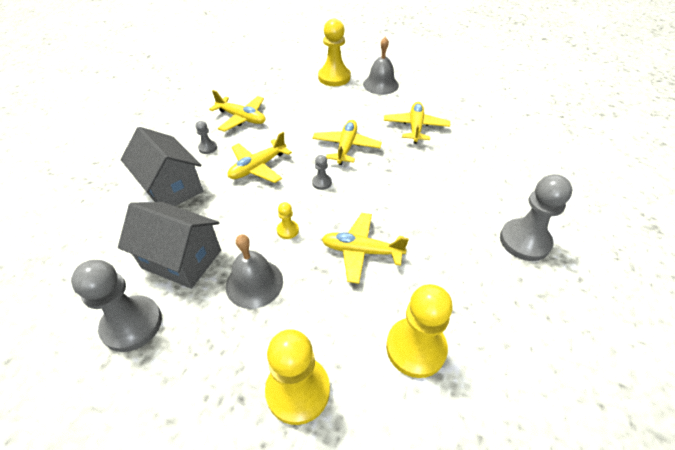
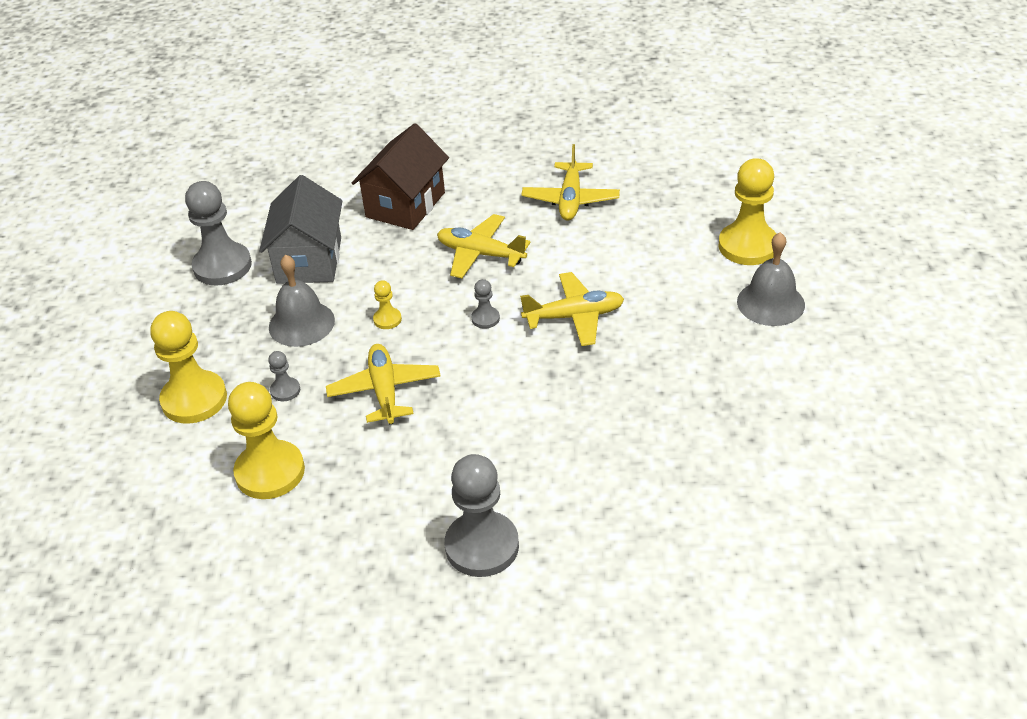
camera: 70 degrees right, 5 degrees down
(171, 188) = (405, 205): grey house -> brown house
(208, 148) = (490, 199): grey pawn -> grey pawn (285, 390)
(415, 127) = (675, 375): yellow plane -> none

